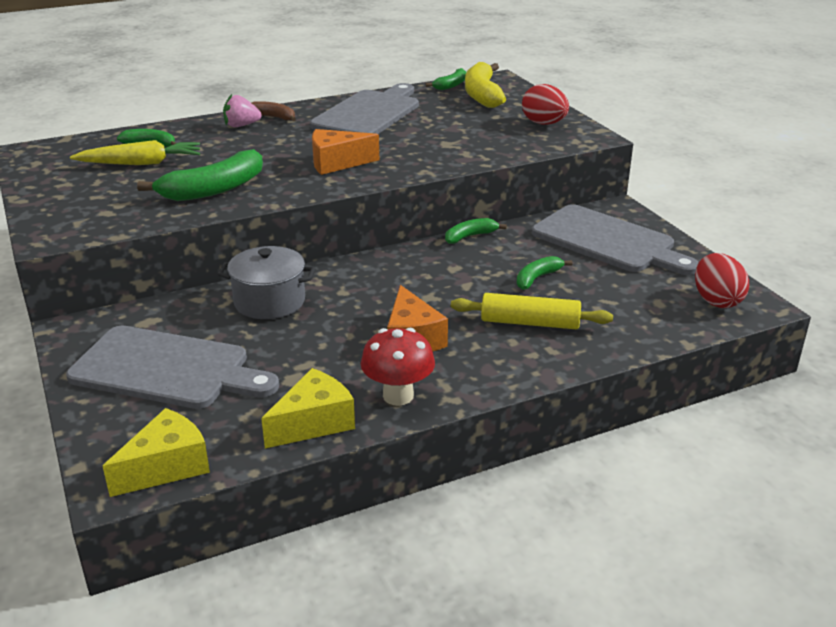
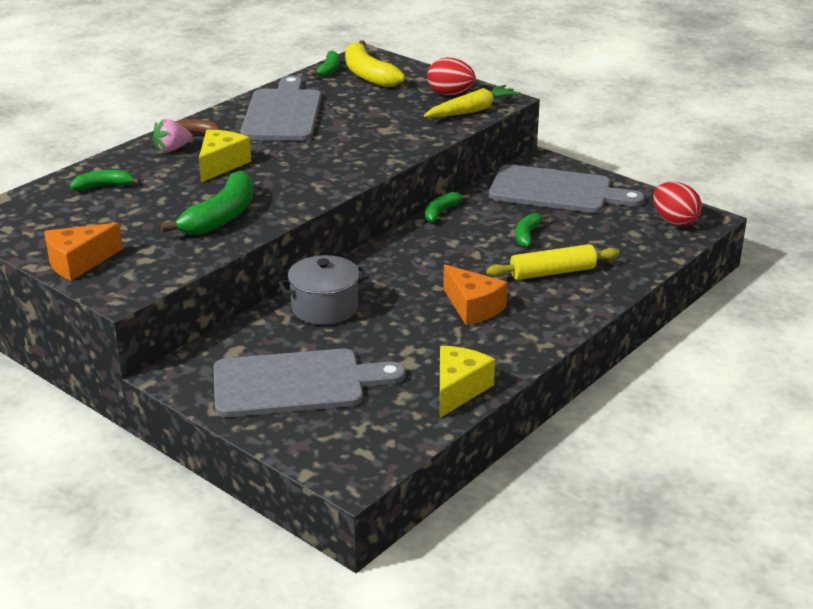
camera: 25 degrees left, 0 degrees up
(141, 163) = (118, 206): yellow carrot -> yellow carrot (472, 111)
(167, 467) = (377, 452): yellow cheese -> yellow cheese (221, 164)
(337, 163) = (306, 168): orange cheese -> orange cheese (78, 262)
(398, 396) = (503, 353): red mushroom -> none

